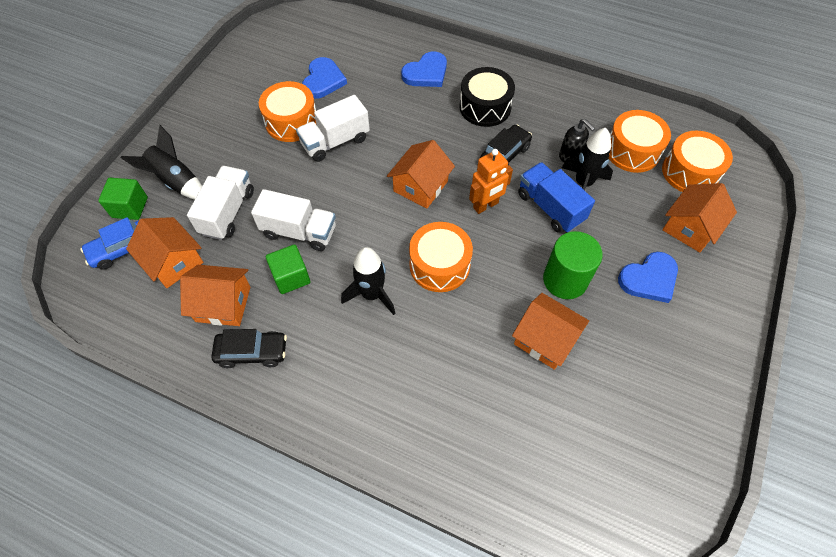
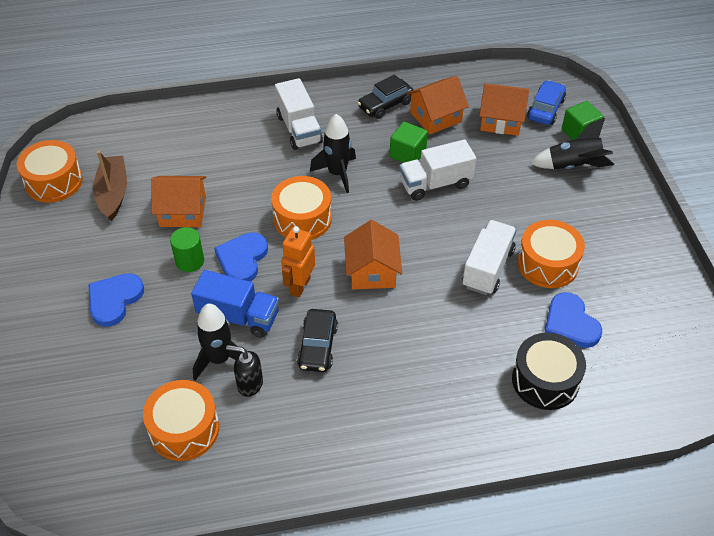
camera: 145 degrees right, 10 degrees down
(228, 212) = (505, 167): white truck -> white truck (299, 129)
(426, 73) = (477, 398): blue heart -> blue heart (242, 259)
(485, 107) = (378, 391): black drum -> black drum (545, 380)
(565, 280) = (190, 261): green cylinder -> green cylinder, size x0.65
(607, 408) = (113, 193): none -> brown boat
(690, 172) = (108, 438): orange drum -> orange drum (54, 181)
(690, 227) = (89, 371): orange house -> none

